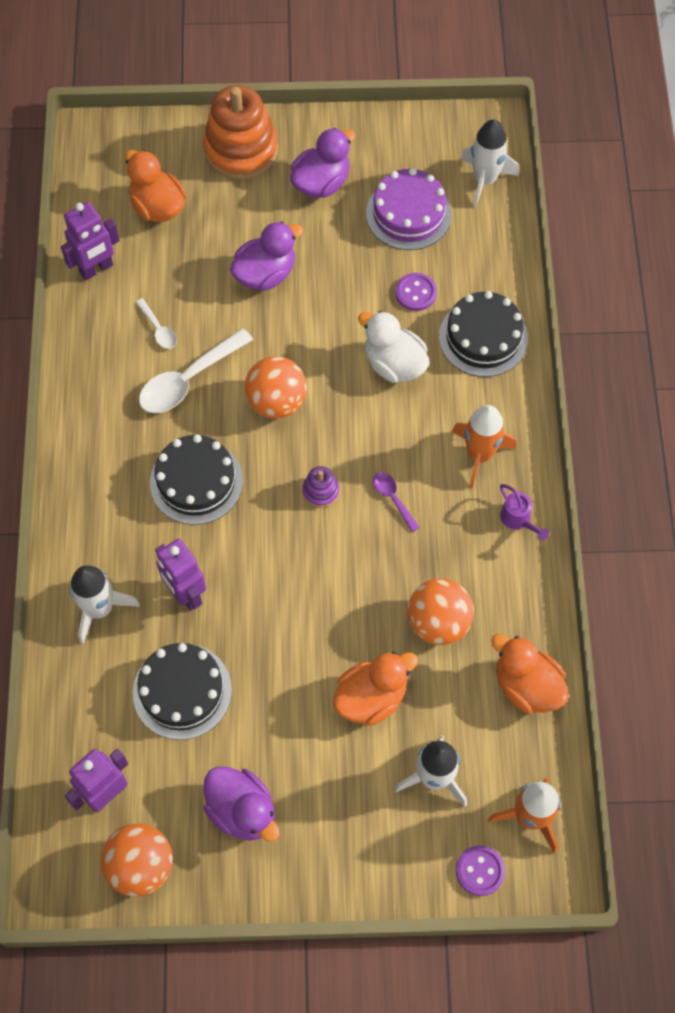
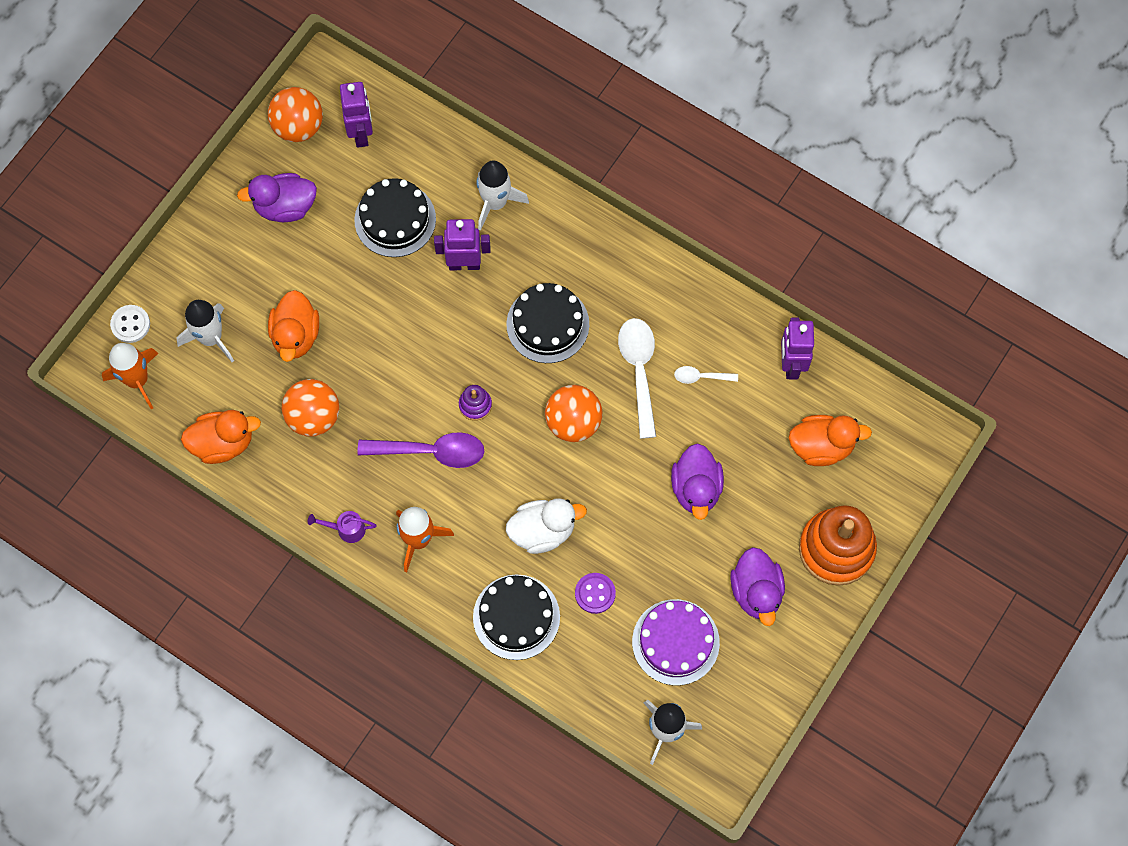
camera: 125 degrees right, 5 degrees up
(393, 498) = (431, 452): purple spoon -> purple spoon, size x1.96
(480, 871) = (130, 324): purple button -> white button

